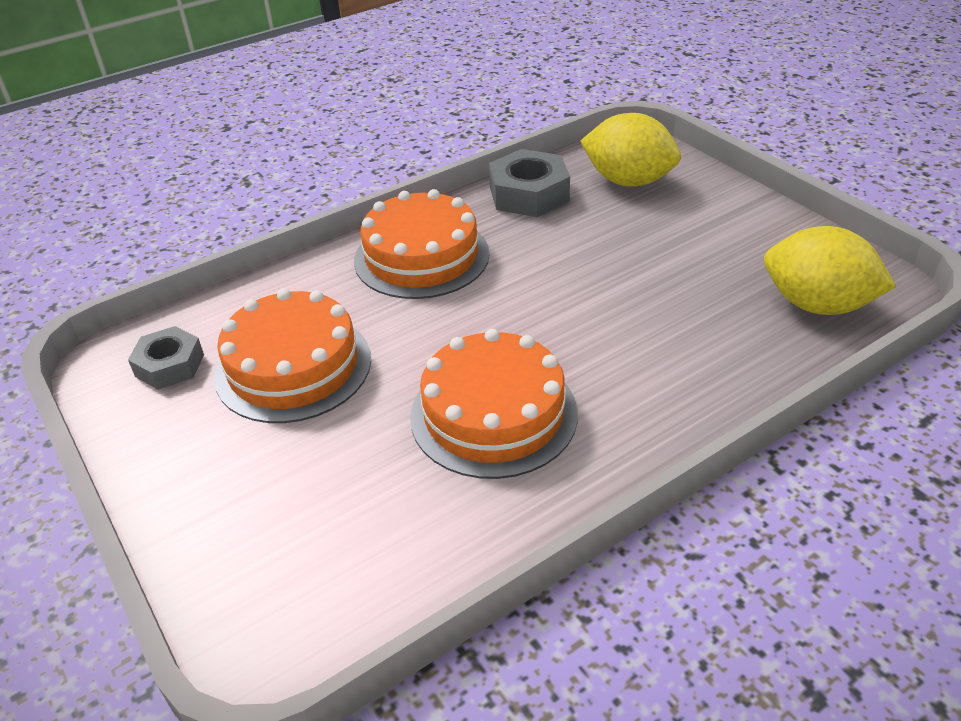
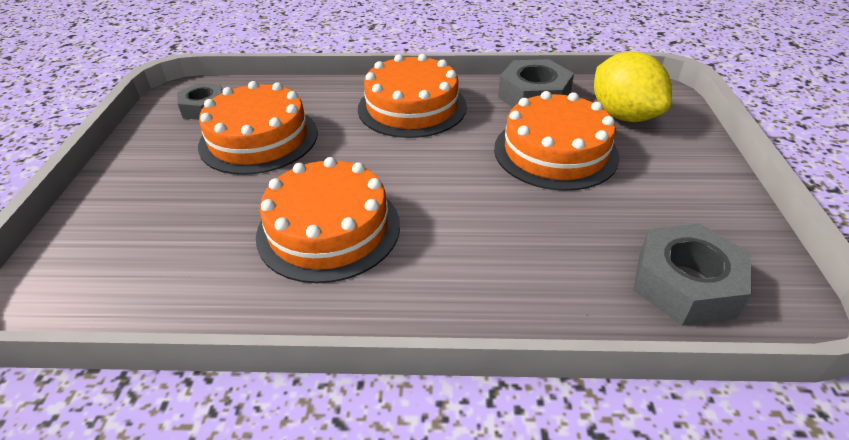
camera: 35 degrees right, 0 degrees up
(609, 241) = (555, 152): none -> orange cake
(817, 305) = (685, 284): yellow lemon -> grey nut

